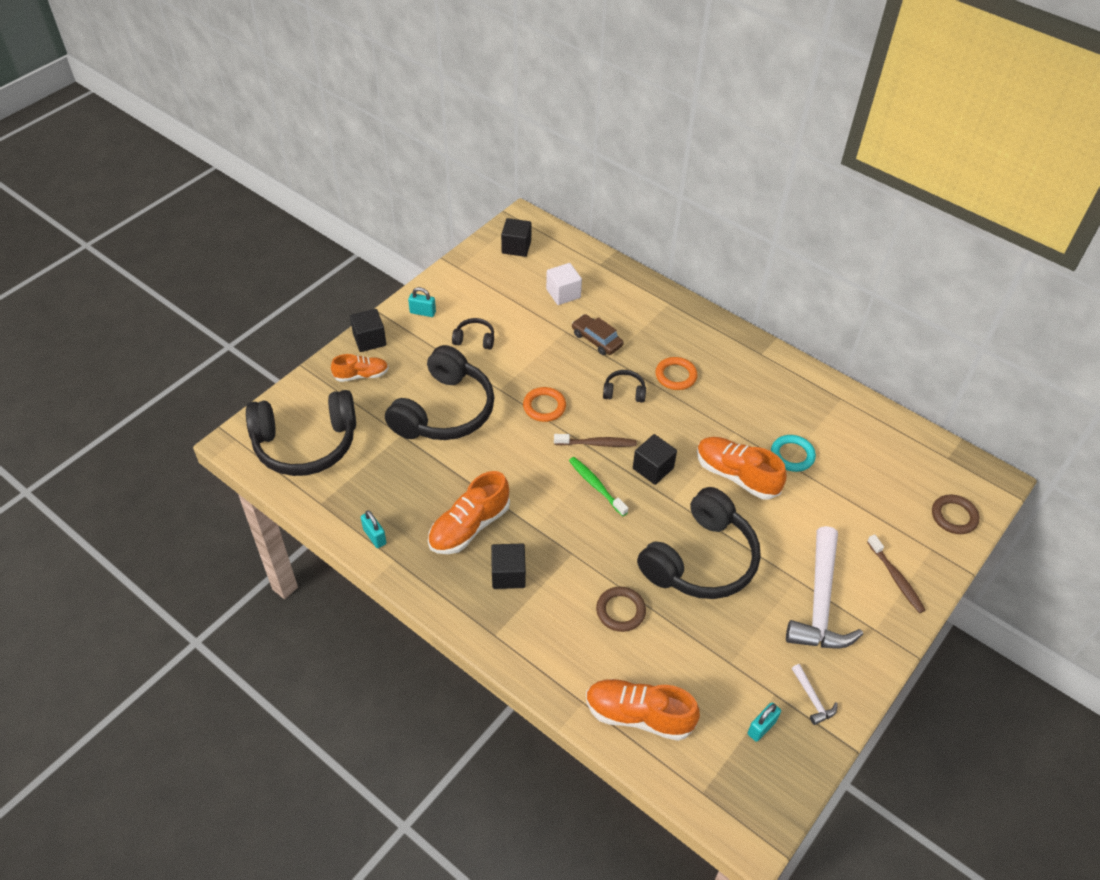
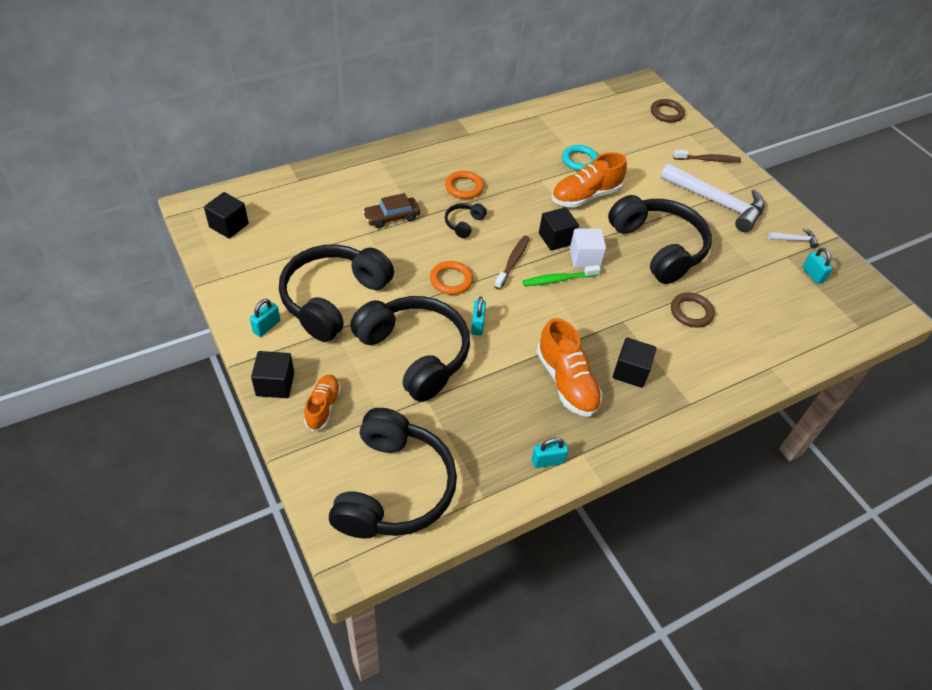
camera: 70 degrees left, 0 degrees up
(474, 339) = (333, 299): black headphones -> black headphones, size x2.37
(501, 442) = (477, 325): none -> turquoise padlock
(563, 293) = (318, 217): white cube -> white cube (585, 258)
(638, 715) = (789, 338): orange shoe -> none

